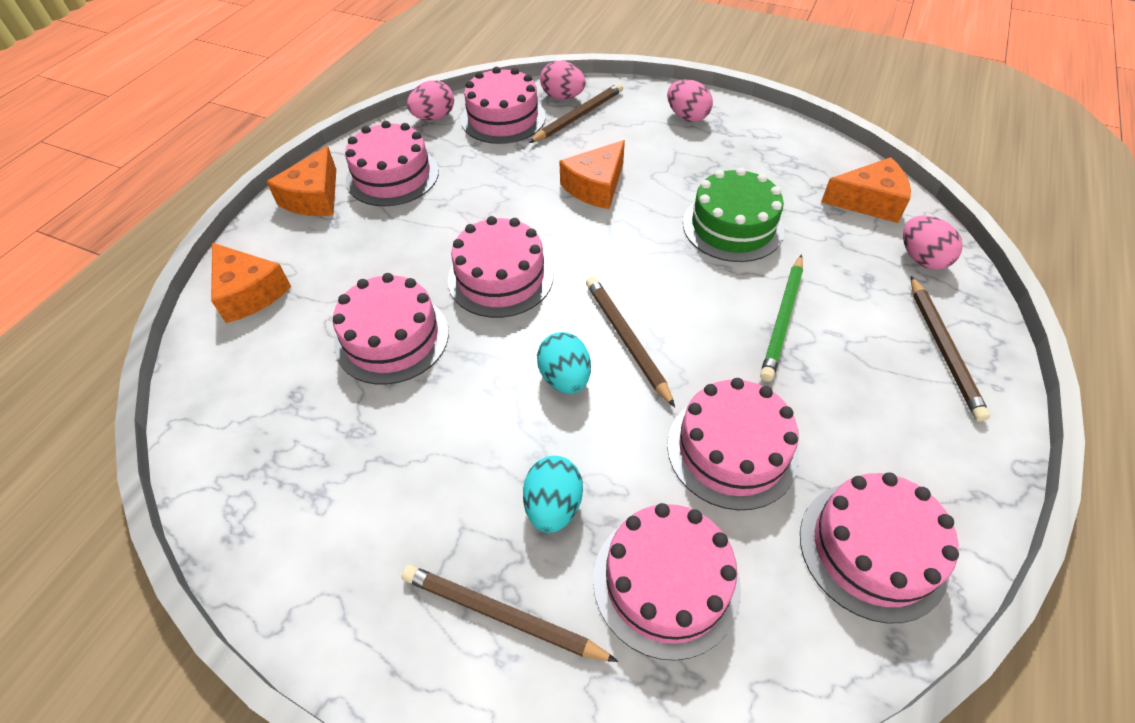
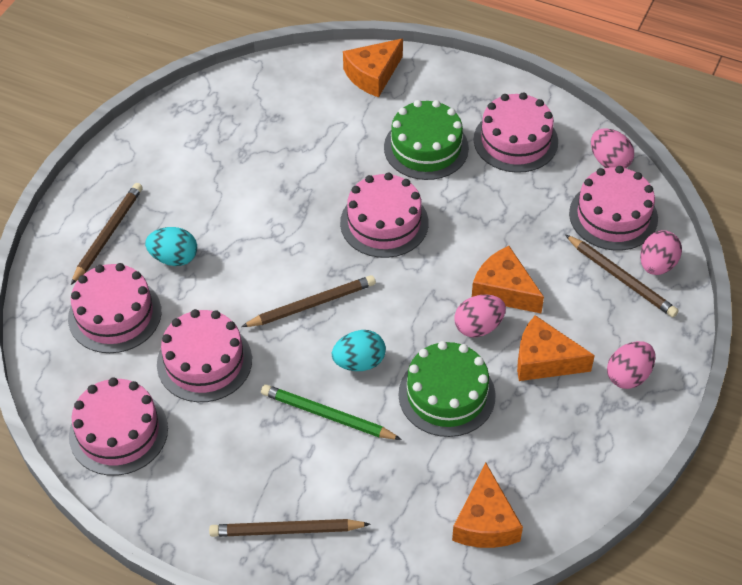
camera: 90 degrees right, 0 degrees up
(314, 197) = (484, 93): orange cheese -> orange cheese (544, 360)
(388, 243) = (426, 148): none -> green cake
(392, 338) = (323, 161): pink cake -> none
(565, 378) = (277, 265): turquoise egg -> turquoise egg (359, 362)
(921, 259) = (399, 547): pink egg -> pink egg (478, 327)

